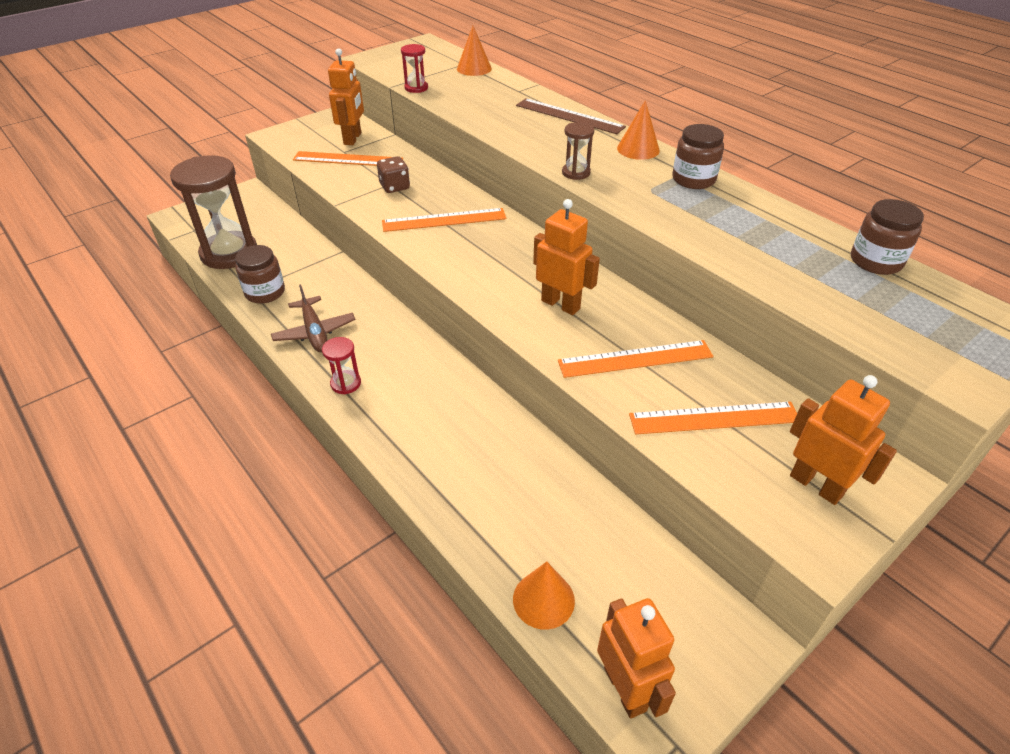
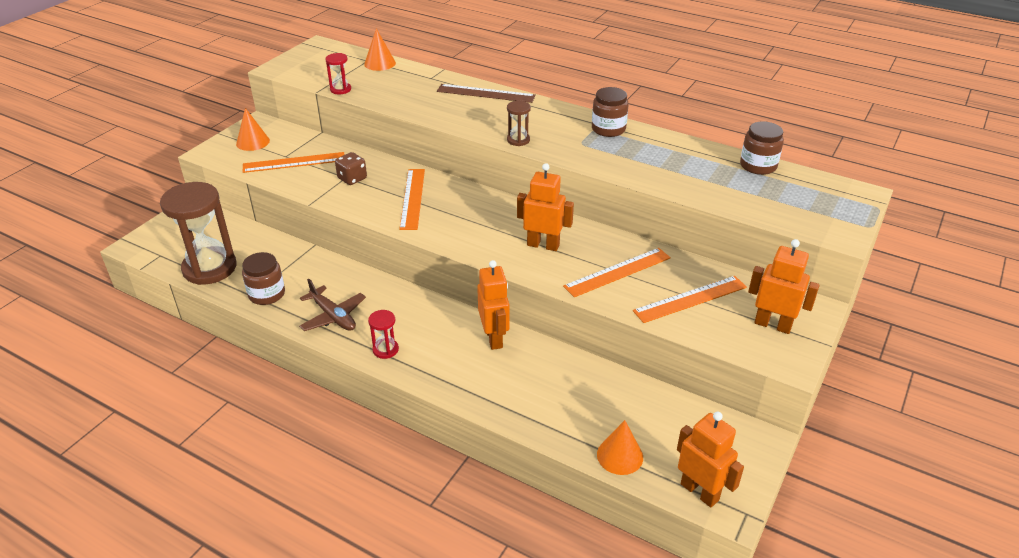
camera: 20 degrees left, 5 degrees down
(353, 138) = (286, 143): orange robot -> orange robot (494, 338)
(444, 220) = (412, 198): orange ruler -> orange ruler turned 60 degrees counterclockwise
(638, 149) = (555, 112): orange cone -> orange cone (253, 142)

